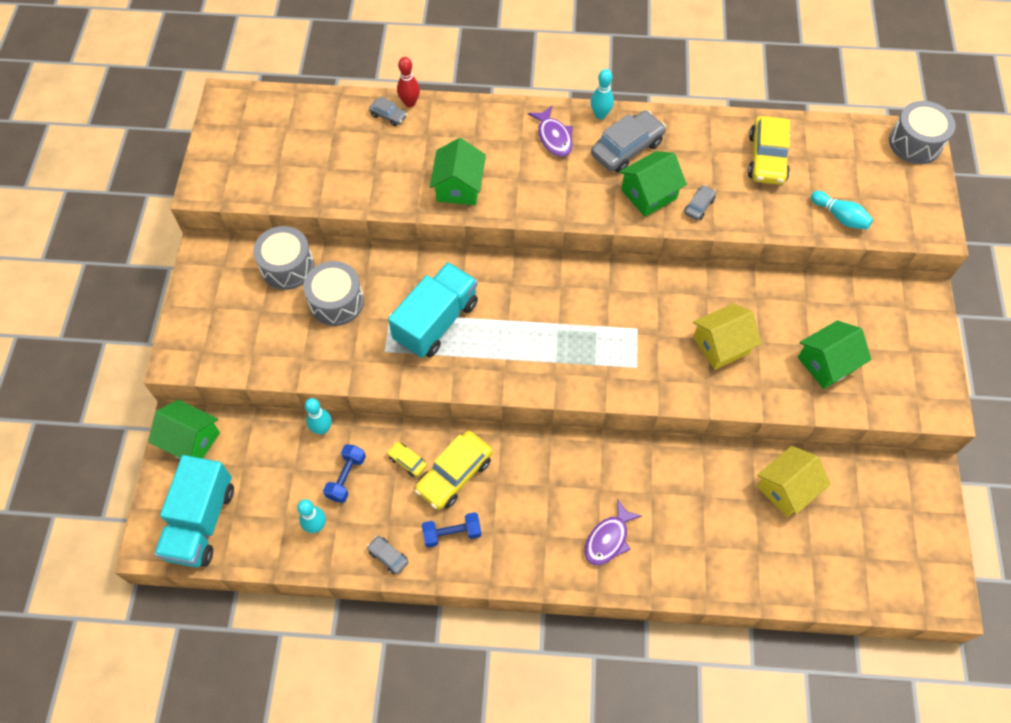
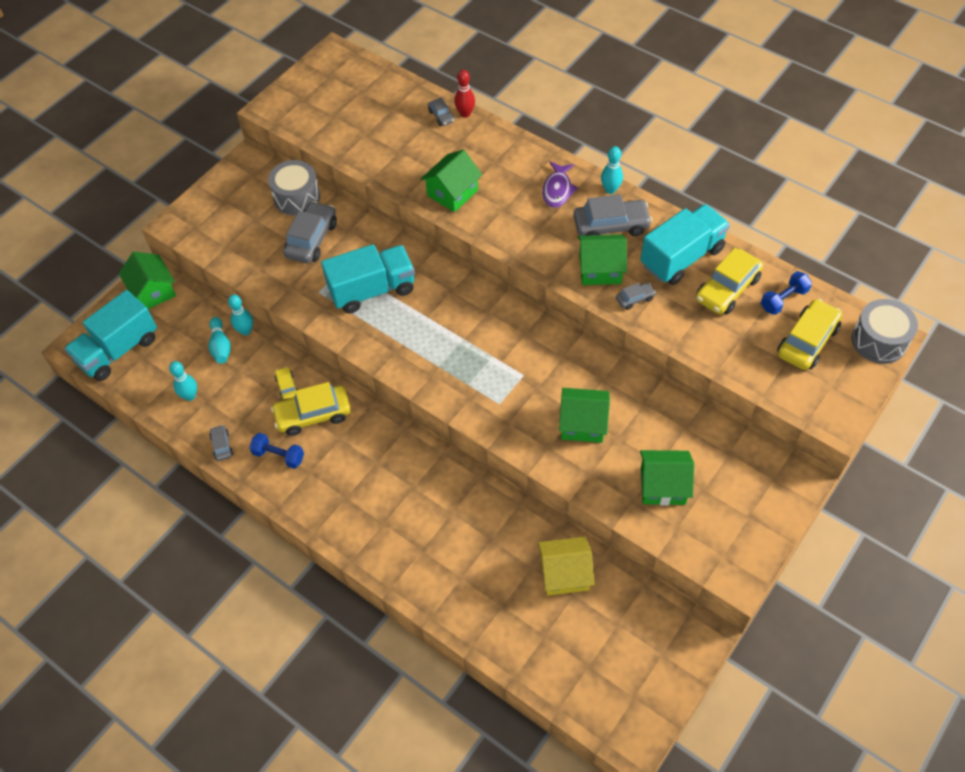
camera: 35 degrees right, 5 degrees down
(336, 302) = (311, 239): grey drum -> grey car
(346, 477) = (236, 374): blue dumbbell -> blue dumbbell (783, 299)
(608, 539) = (390, 527): purple fish -> none
(708, 148) = (681, 257): none -> turquoise truck
(721, 345) = (583, 424): yellow house -> green house
(840, 216) = (754, 367): turquoise bowling pin -> turquoise bowling pin (221, 346)
(863, 172) = (807, 341): none -> yellow car

